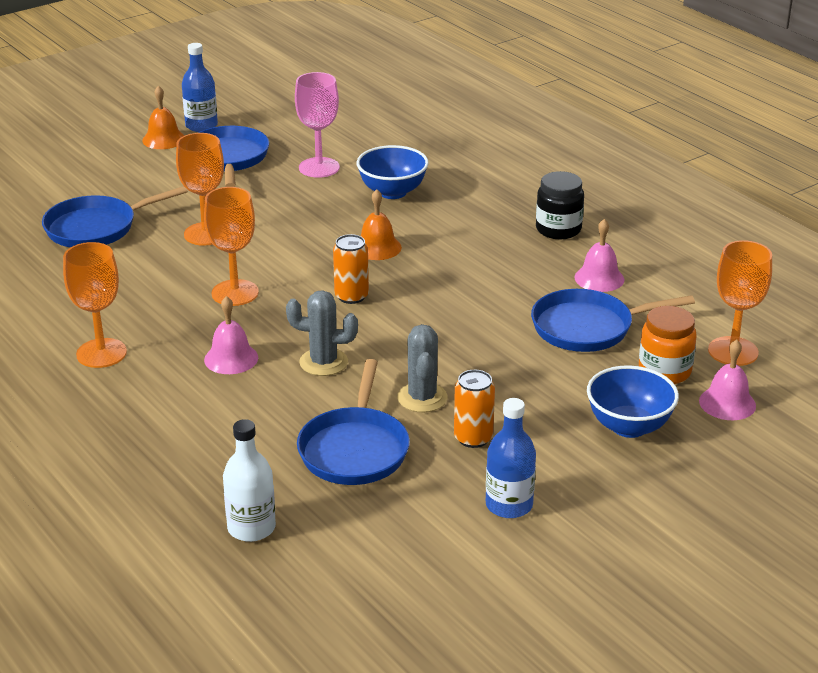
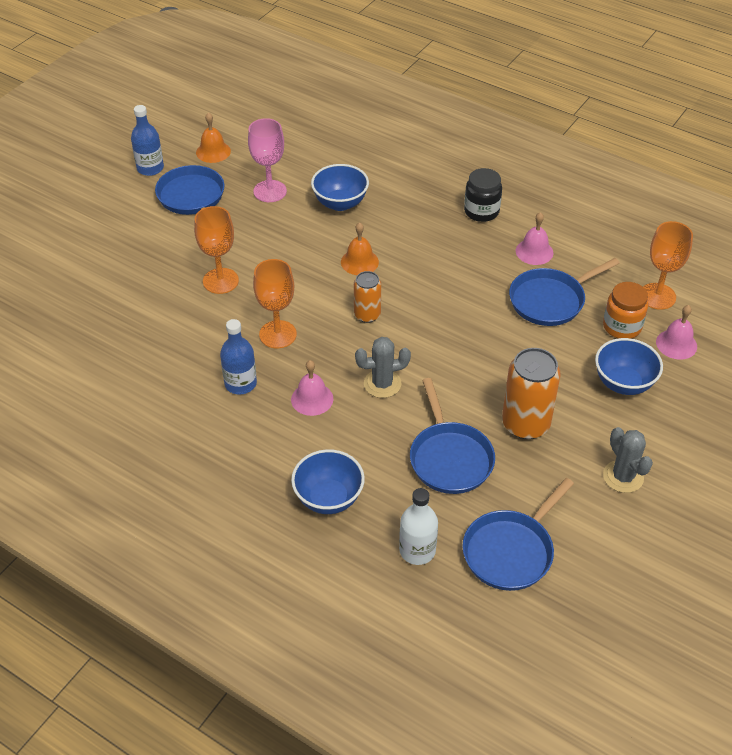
camera: 20 degrees left, 15 degrees up
(96, 228) = (129, 296): blue pan -> blue pan (511, 551)
(101, 353) = (210, 421): orange goblet -> none
(163, 139) = (127, 190): orange bell -> orange bell (213, 151)
(183, 453) = (328, 498): none -> blue bowl
(422, 398) = (471, 397): grey cactus -> grey cactus (623, 477)
(473, 438) = (525, 424): orange can -> orange can, size x1.68
(509, 505) = (581, 476): blue bottle -> blue bottle (240, 383)

